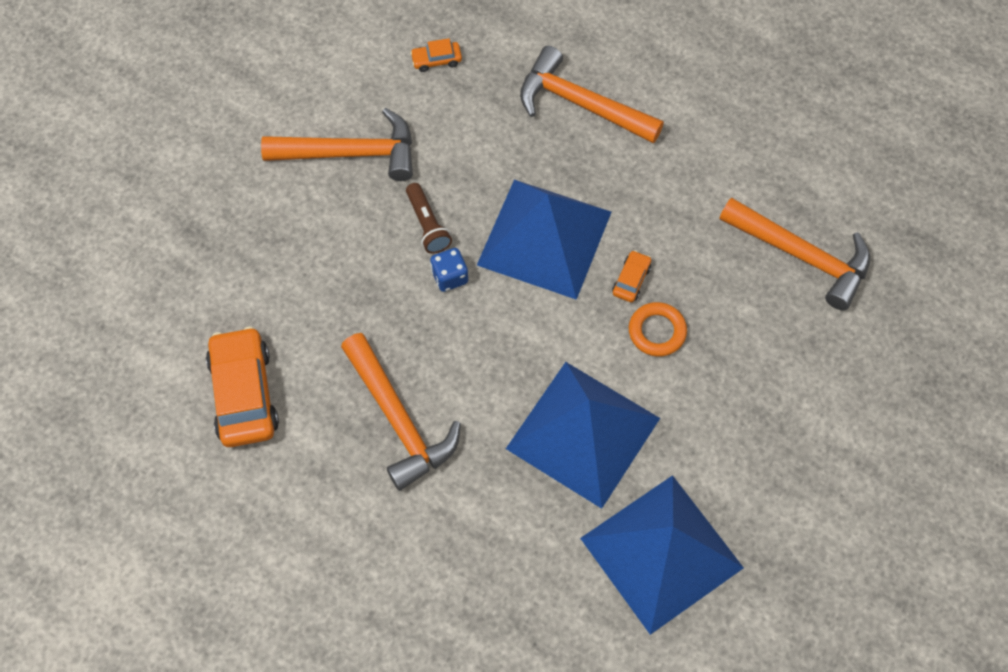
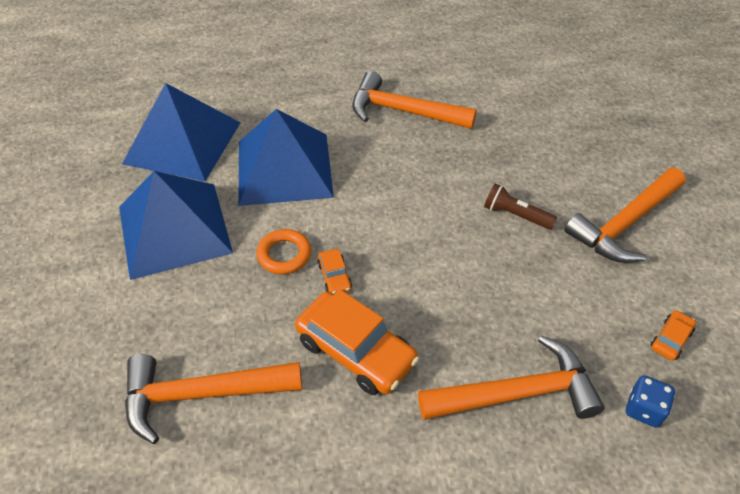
camera: 140 degrees right, 15 degrees down
(244, 394) = (500, 74): orange car -> orange car (356, 351)
(449, 277) = (462, 195): blue dice -> blue dice (644, 409)
(544, 238) = (428, 262): blue pyramid -> blue pyramid (174, 229)

